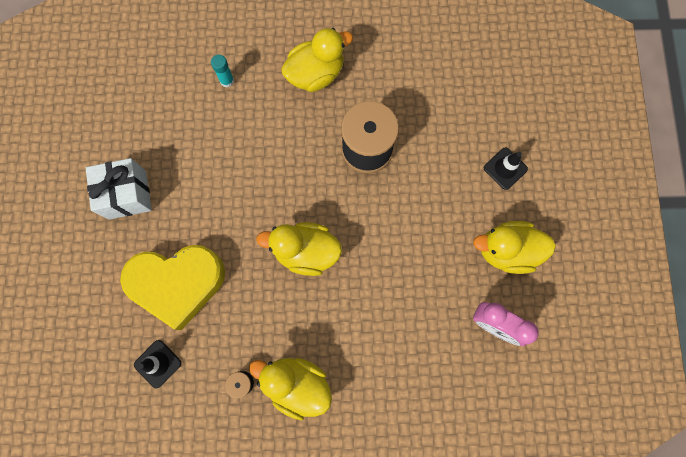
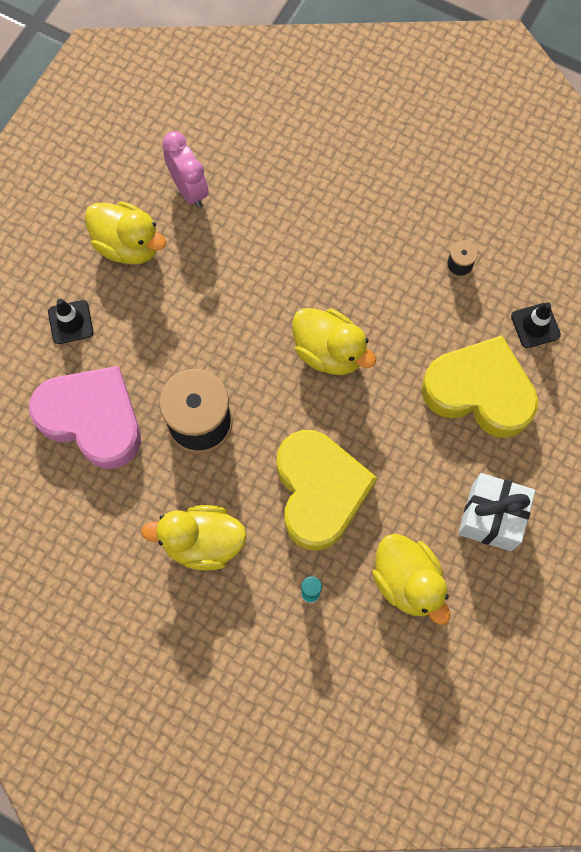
camera: 150 degrees left, 5 degrees down
(256, 148) = (319, 491): none -> yellow heart
(297, 384) = (407, 237): yellow duck -> yellow duck (407, 581)
(441, 111) = (92, 419): none -> pink heart

